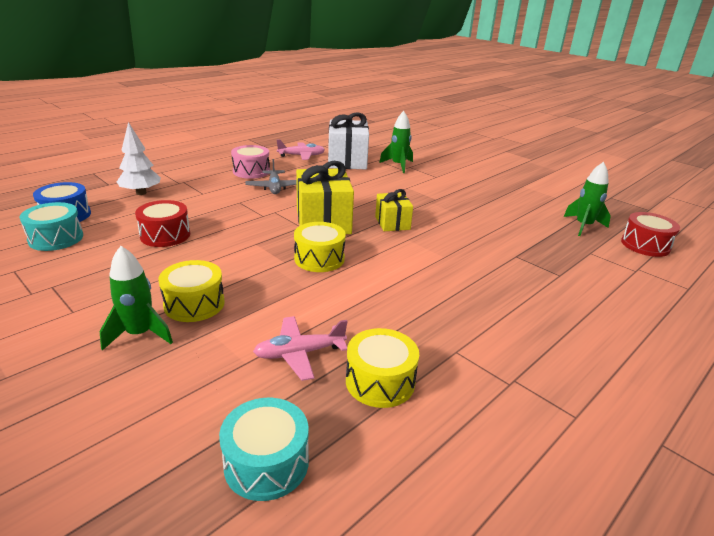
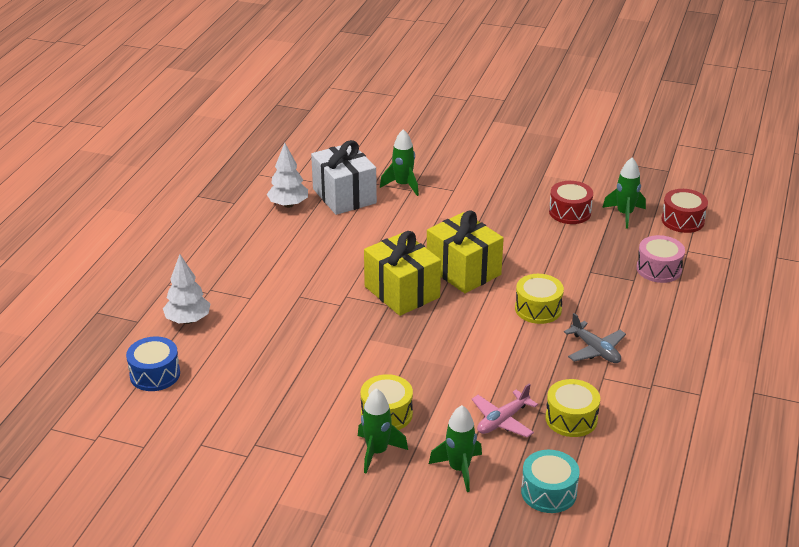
camera: 25 degrees left, 5 degrees up
(56, 238) = (186, 401): turquoise drum -> none
(165, 235) = (279, 360): red drum -> red drum (570, 212)
(196, 386) = (459, 469): none -> green rocket
(251, 171) = (262, 249): pink drum -> pink drum (659, 269)
(274, 187) = (311, 264): grey plane -> grey plane (595, 350)
(301, 156) = (288, 205): pink plane -> white tree
(319, 259) = (438, 334): yellow drum -> yellow drum (538, 309)
(392, 223) = (463, 271): yellow gift -> yellow gift, size x1.74

